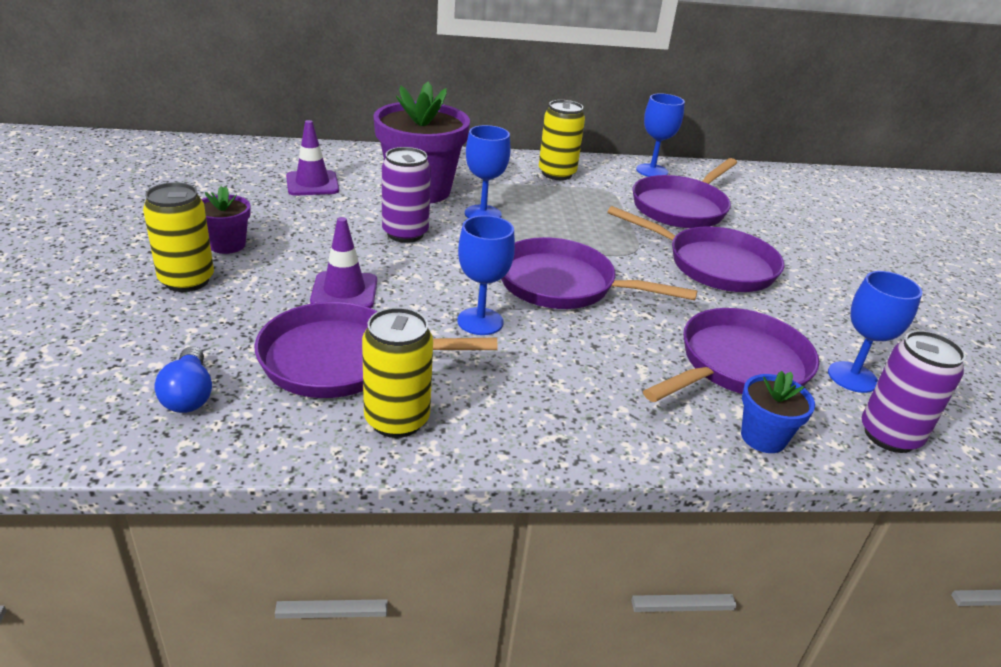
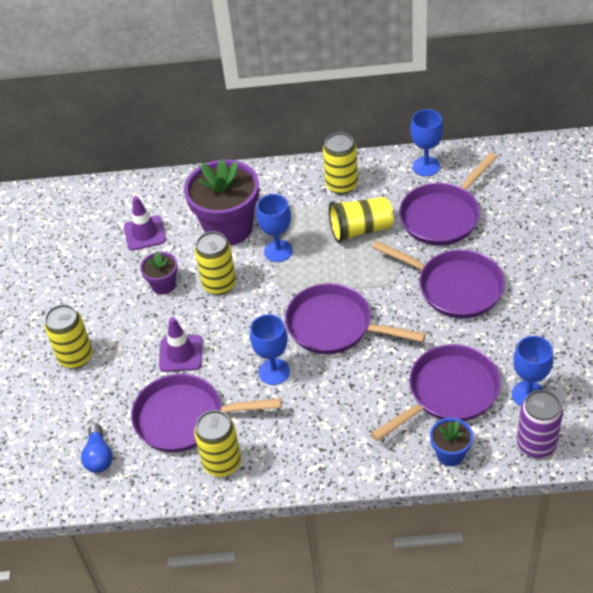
camera: 10 degrees right, 15 degrees up
(227, 245) = (95, 316): purple flower pot -> purple flower pot (163, 285)
(405, 233) = (219, 284): purple can -> yellow can
(584, 208) = (360, 230): none -> yellow cup

